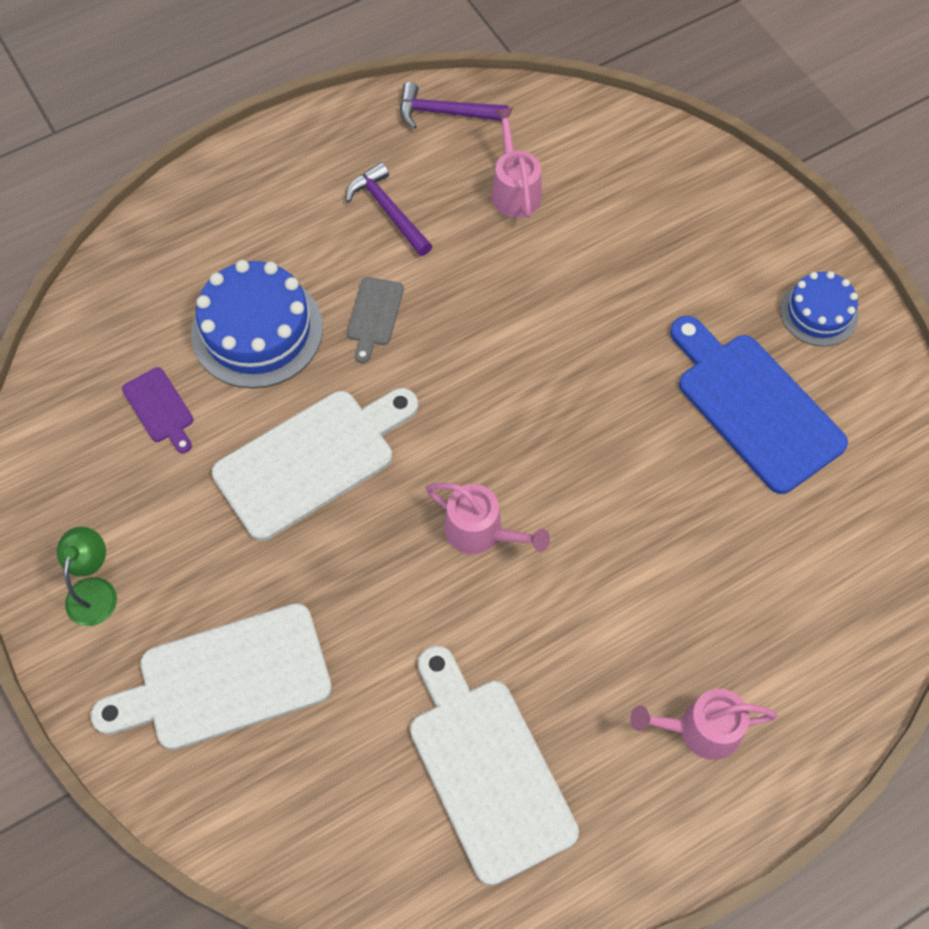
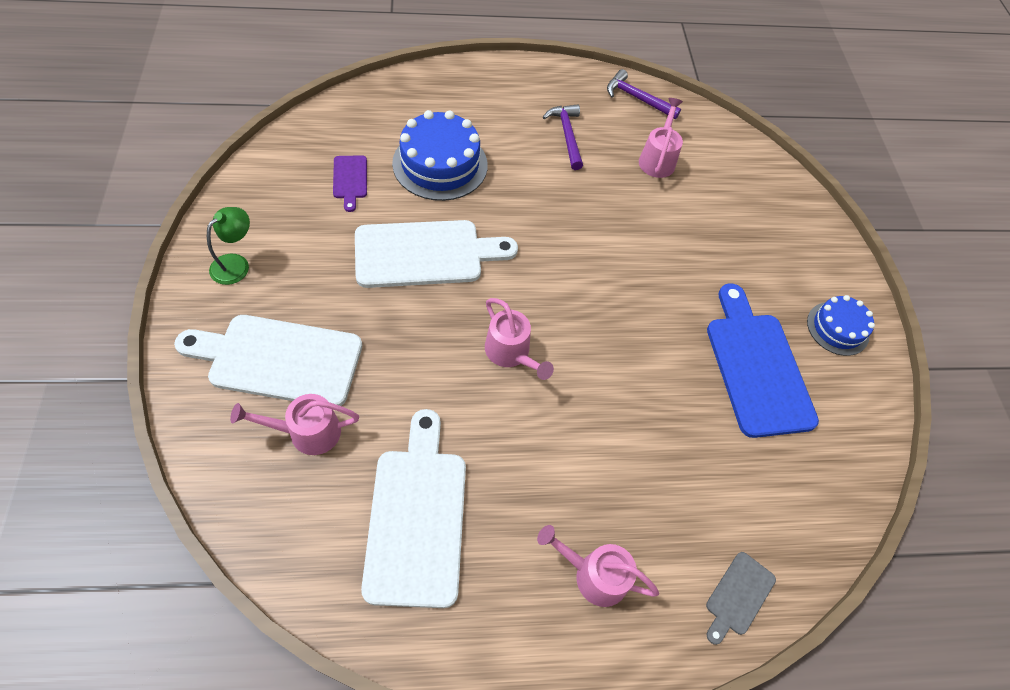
camera: 20 degrees right, 5 degrees down
(311, 744) = (306, 432): none -> pink watering can
(374, 315) = (520, 189): grey cutting board -> grey cutting board (738, 596)

